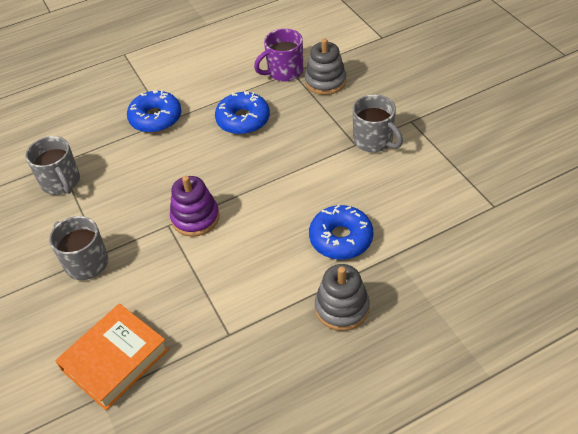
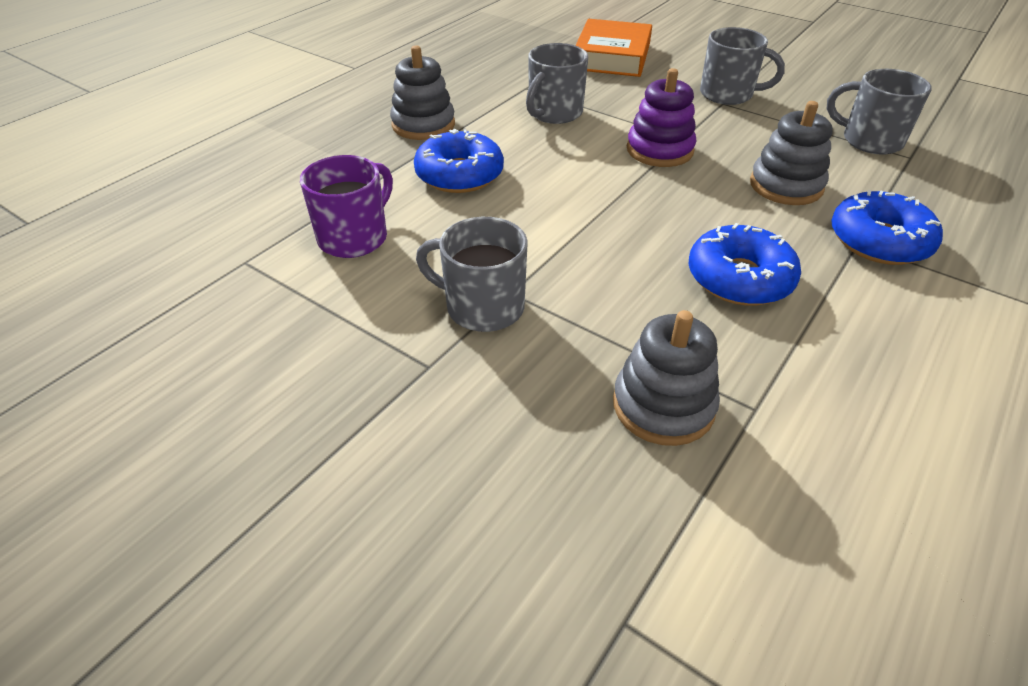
camera: 150 degrees right, 5 degrees down
(155, 164) = (786, 186): none -> grey stacking toy
(232, 286) = (554, 113): none -> grey mug
(284, 71) = (773, 403): purple mug -> purple mug (354, 237)

